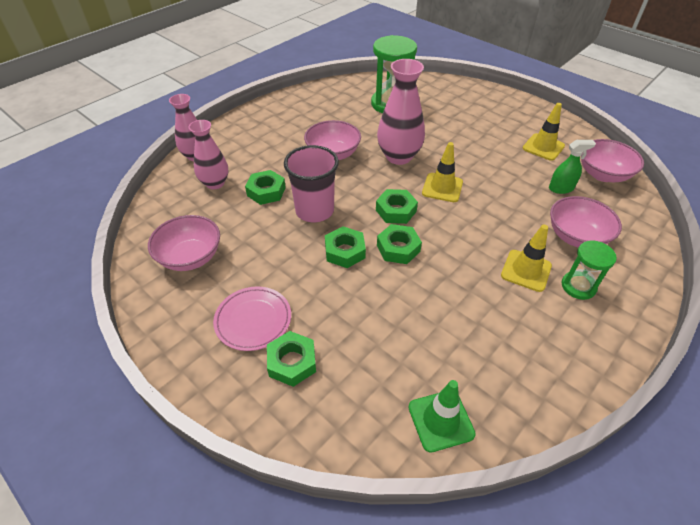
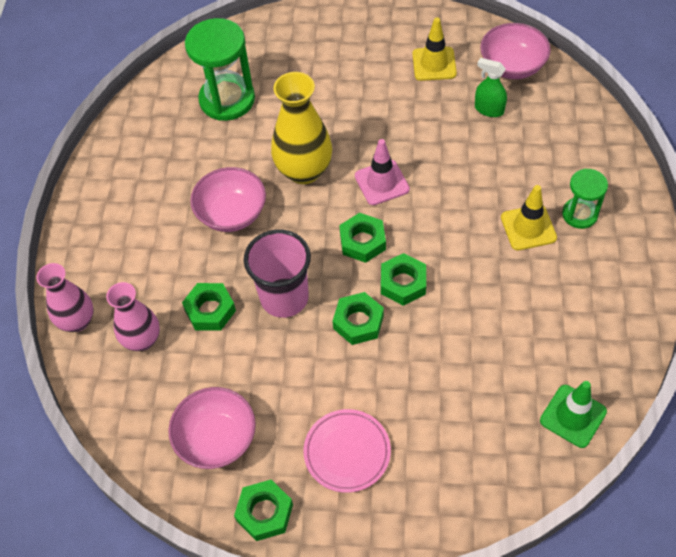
camera: 35 degrees left, 10 degrees up
(292, 362) = (419, 461): green nut -> green nut (264, 512)
(398, 156) = (304, 171): pink vase -> yellow vase
(442, 188) = (381, 182): yellow traffic cone -> pink traffic cone
(561, 188) = (489, 109): green spray bottle -> green spray bottle turned 105 degrees counterclockwise
(576, 236) = (541, 160): pink bowl -> none

